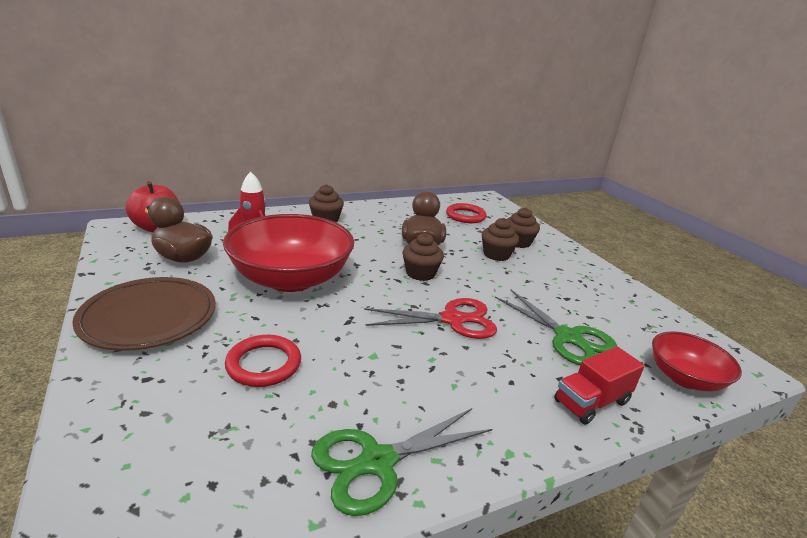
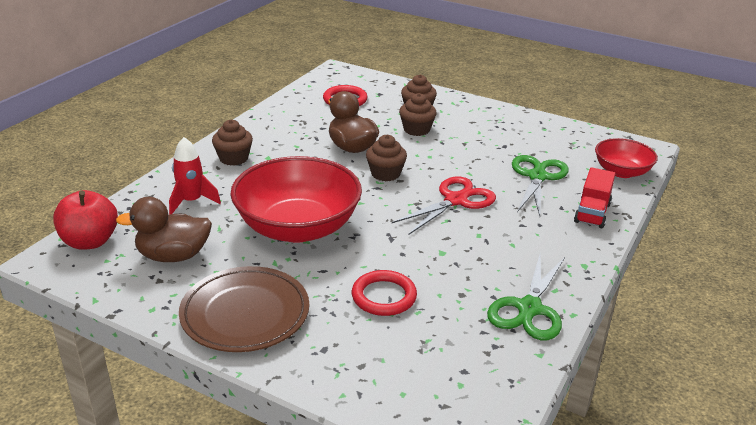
camera: 35 degrees left, 5 degrees up
(568, 337) = (537, 177): green scissors -> green scissors turned 90 degrees counterclockwise

